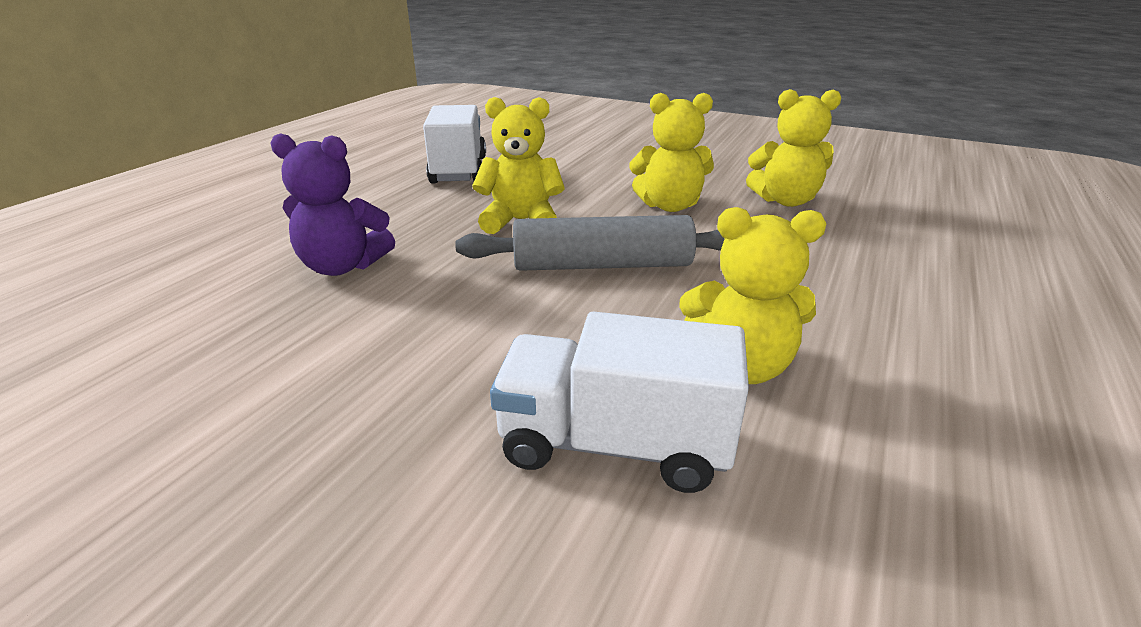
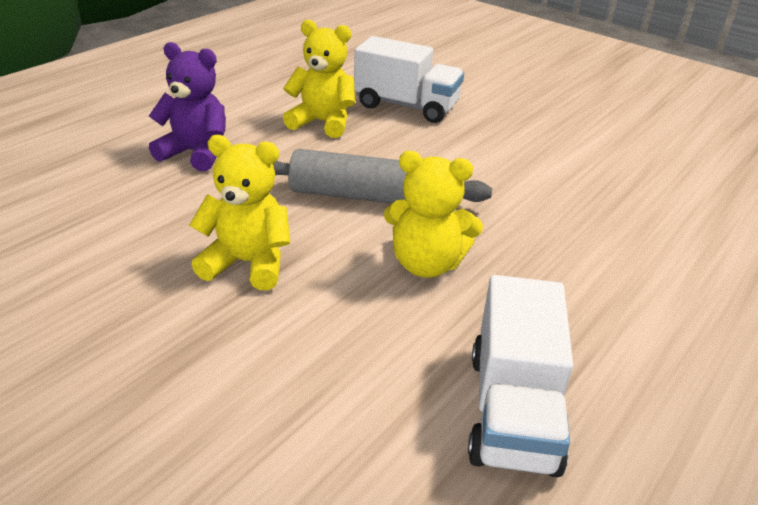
camera: 170 degrees left, 5 degrees up
(342, 266) = (591, 229): purple teddy bear -> purple teddy bear (196, 153)
(785, 201) = (107, 250): yellow teddy bear -> none

